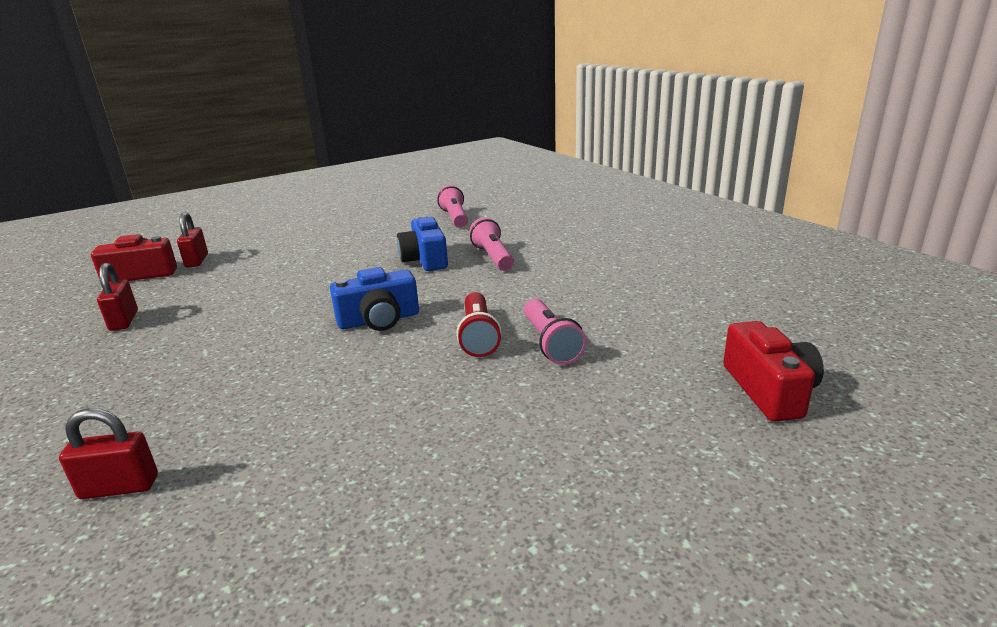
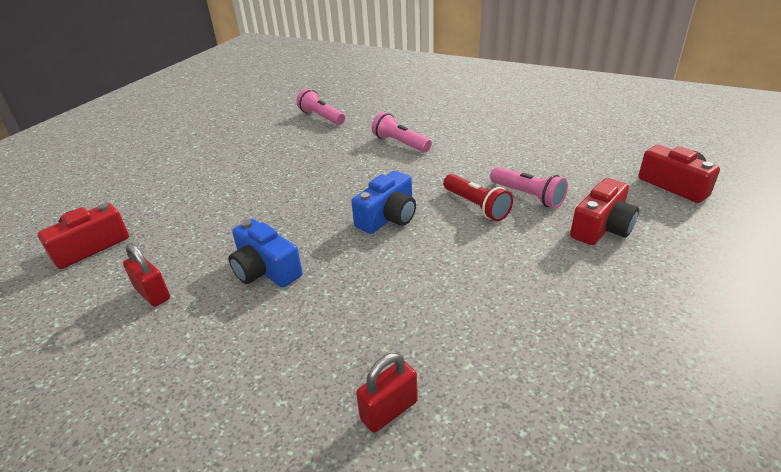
camera: 30 degrees left, 10 degrees up
(197, 261) = (131, 217): red padlock -> none
(425, 259) = (350, 159): blue camera -> blue camera (265, 270)
(588, 405) = (601, 227): none -> red camera

